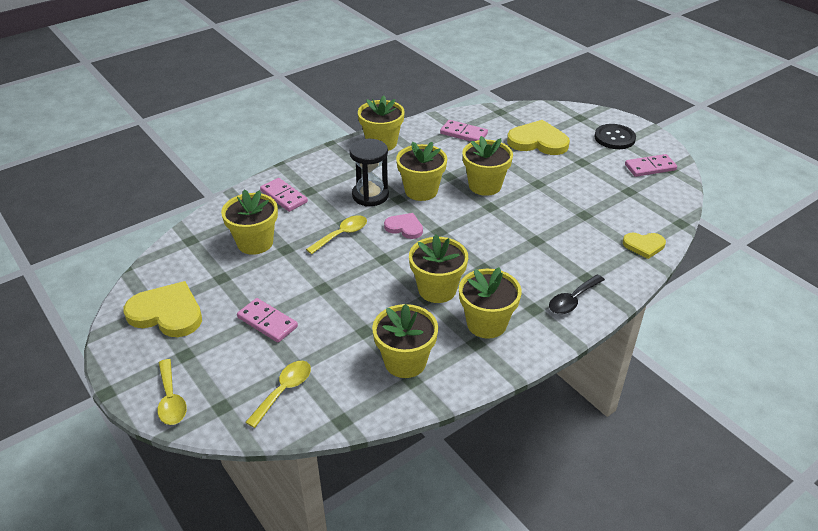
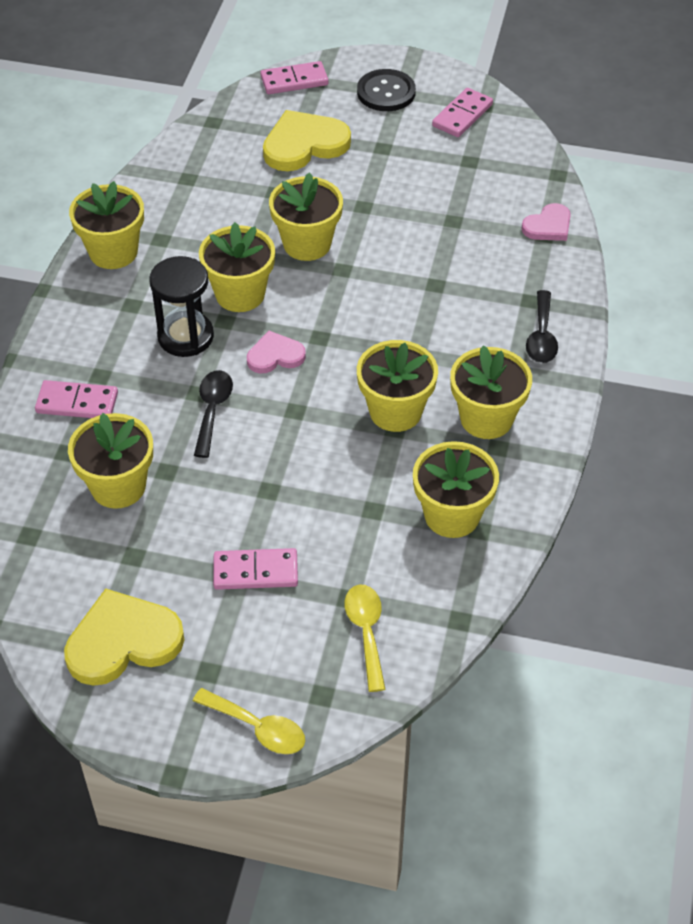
camera: 40 degrees left, 10 degrees up
(342, 234) = (212, 410): yellow spoon -> black spoon
(463, 134) = (203, 181): pink domino -> pink domino (294, 81)
(644, 245) = (548, 226): yellow heart -> pink heart

